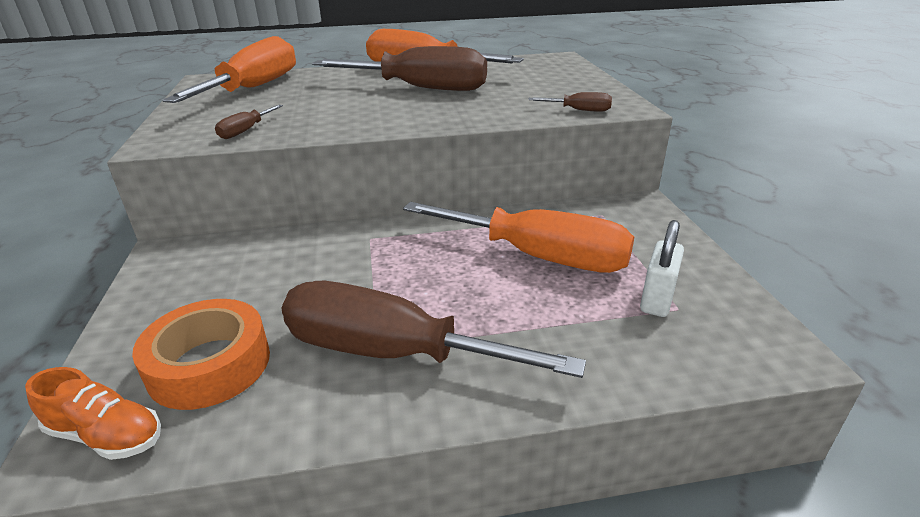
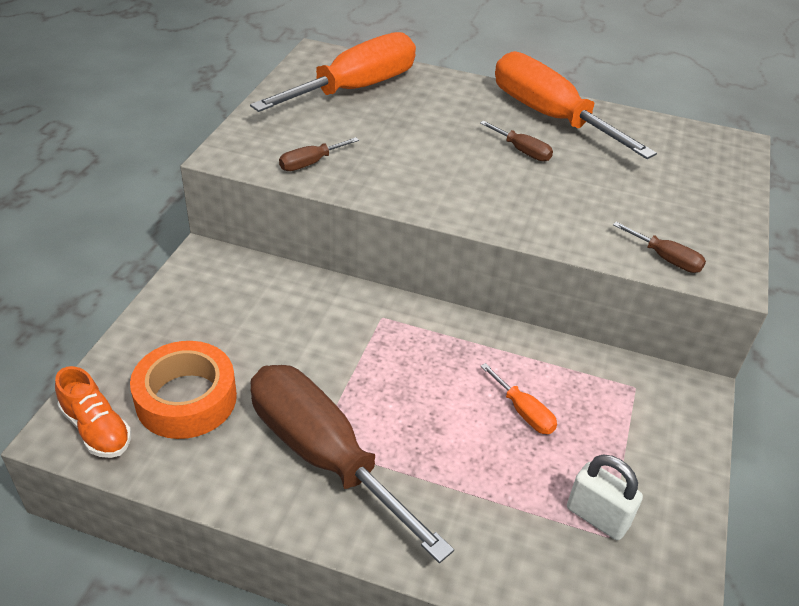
camera: 25 degrees right, 10 degrees up
(421, 88) = (522, 151): brown screwdriver -> brown screwdriver, size x0.40
(538, 256) = (523, 412): orange screwdriver -> orange screwdriver, size x0.40
(657, 300) = (597, 517): white padlock -> white padlock turned 75 degrees clockwise

